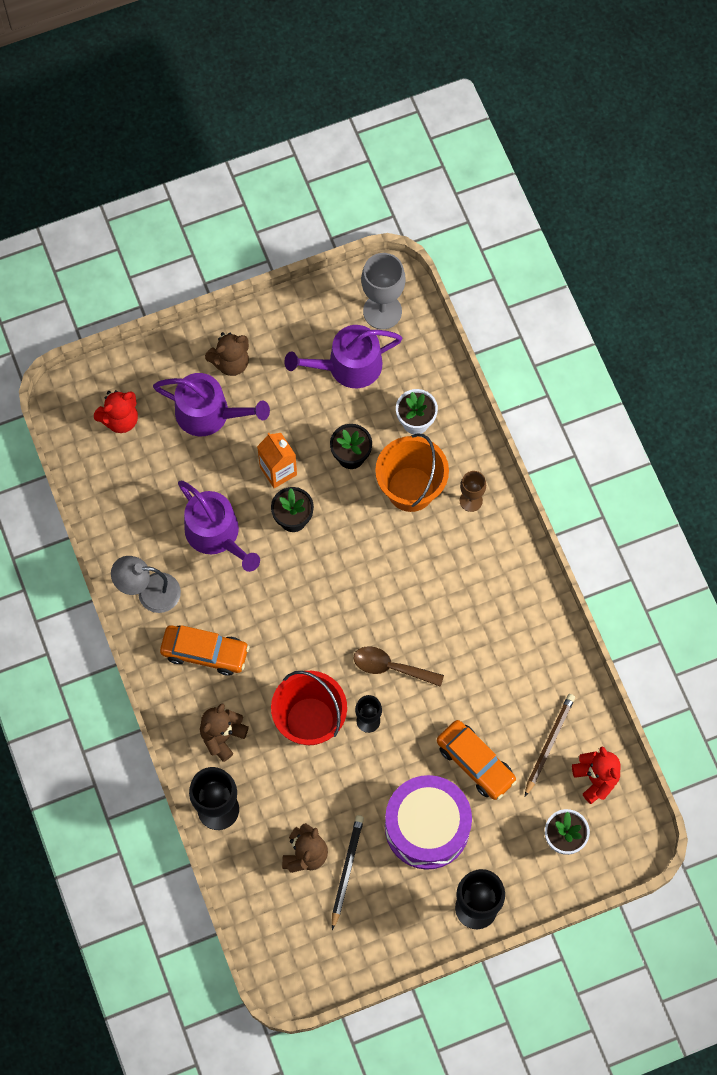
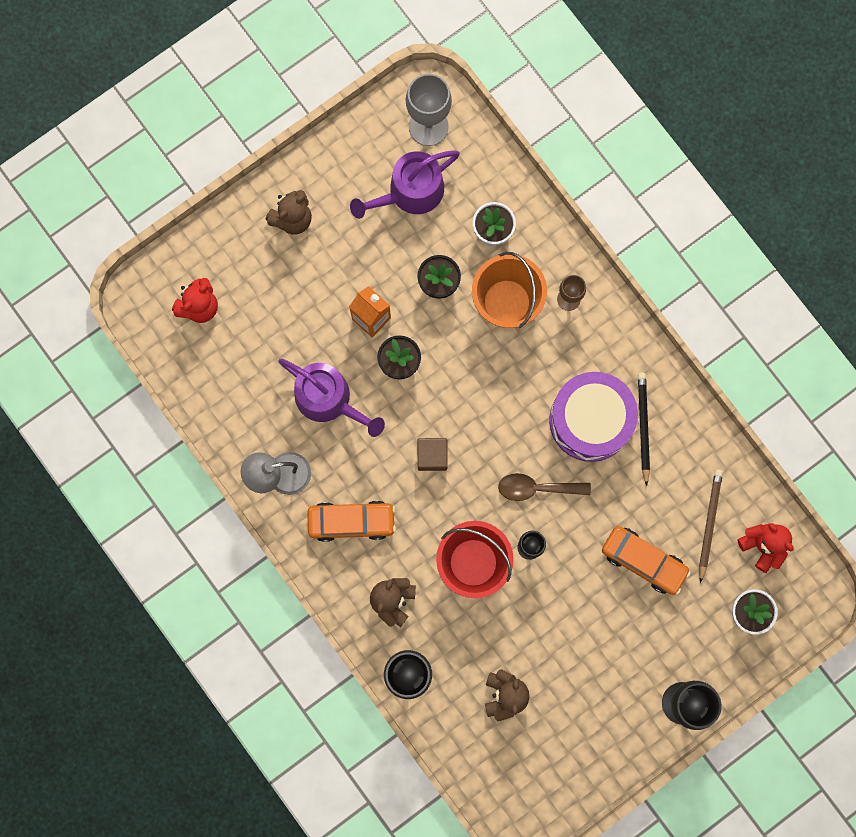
camera: 15 degrees left, 10 degrees up
(209, 413) = (286, 277): purple watering can -> none
(299, 612) = (432, 456): none -> brown cube
(347, 870) = (549, 700): black pencil -> black pencil (643, 427)
(427, 827) = (614, 637): purple drum -> purple drum (590, 420)

